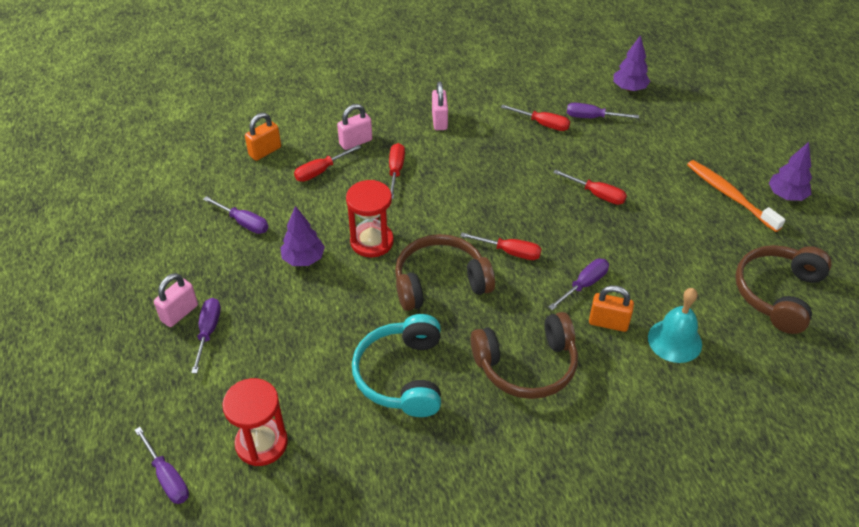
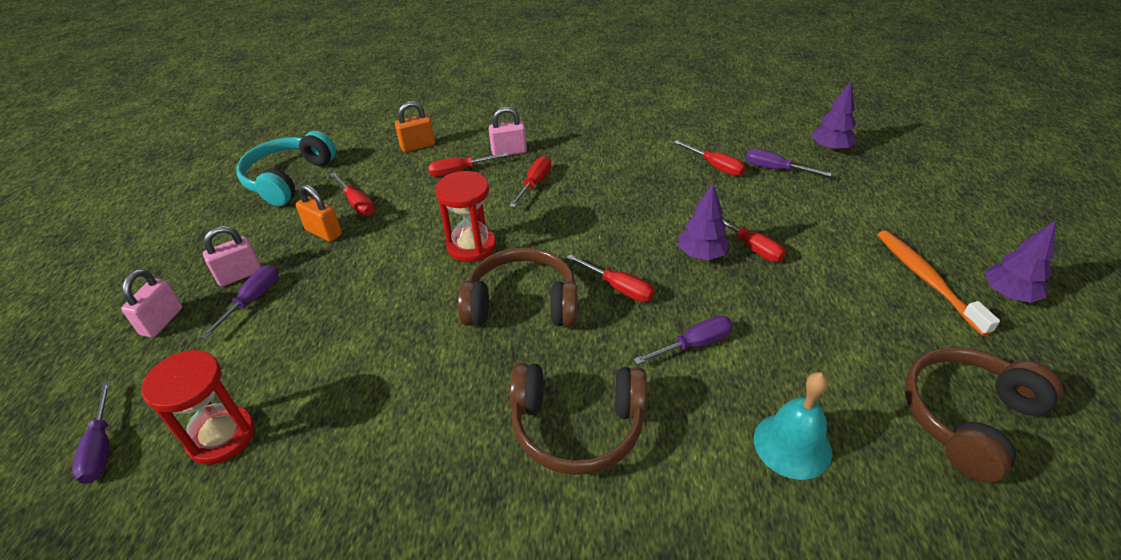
camera: 20 degrees right, 5 degrees down
(244, 223) = (357, 204): purple screwdriver -> red screwdriver
(303, 259) = (392, 249): purple tree -> purple tree (701, 254)
(402, 375) = (422, 399): turquoise headphones -> turquoise headphones (288, 179)
(439, 121) = (604, 146): pink padlock -> pink padlock (162, 321)
(608, 323) = (707, 399): orange padlock -> orange padlock (323, 232)

